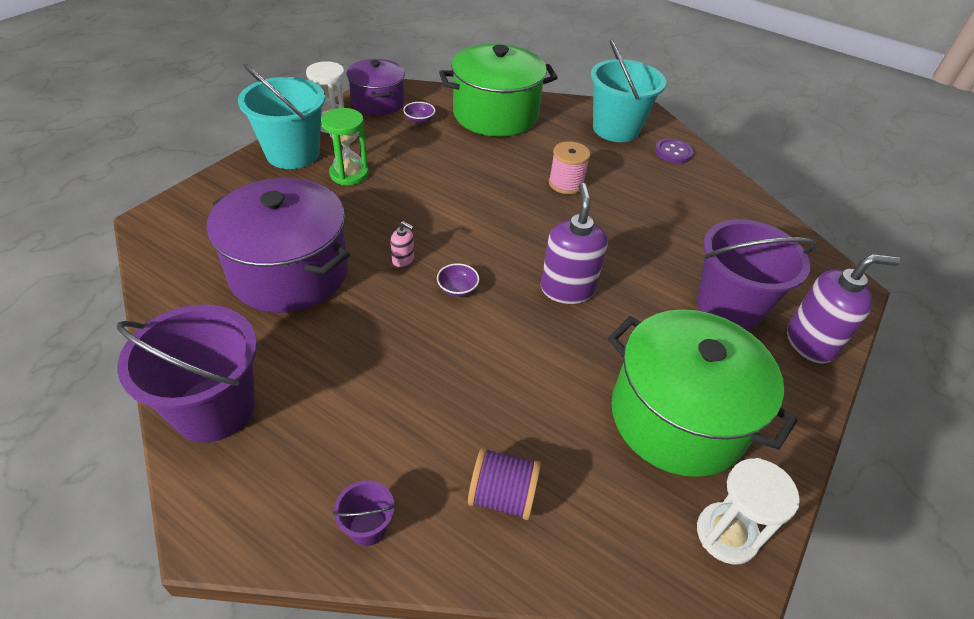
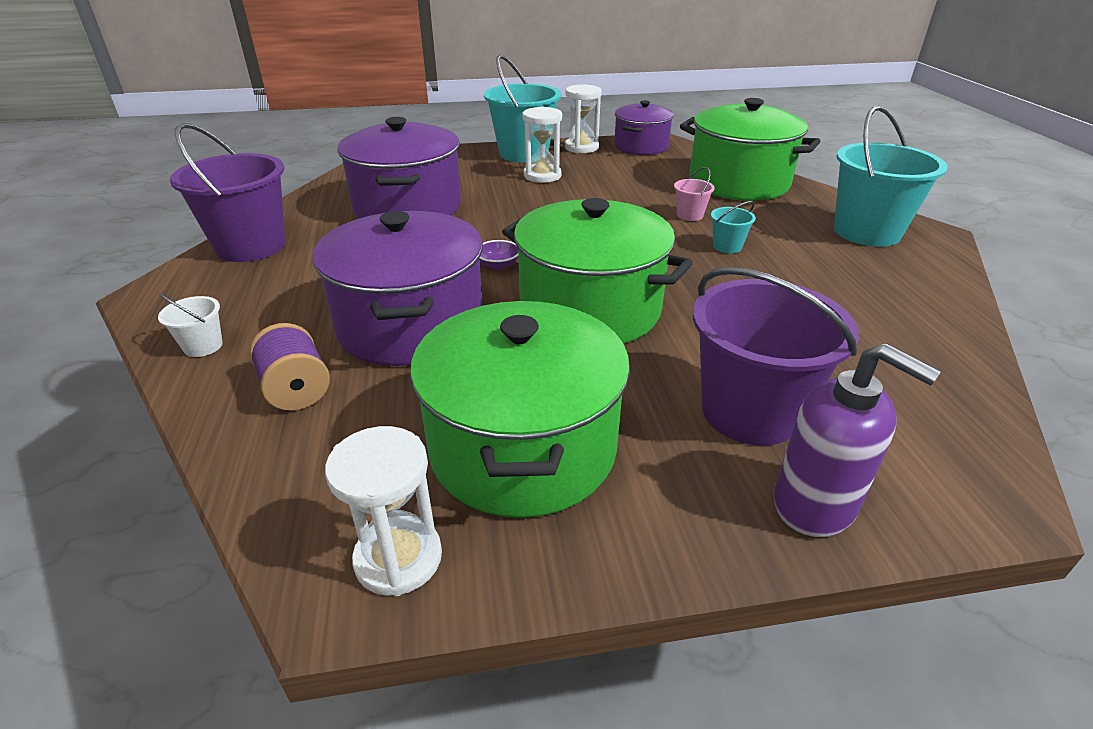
camera: 50 degrees right, 10 degrees down
(349, 174) = (542, 176): green hourglass -> white hourglass
(368, 527) = (203, 346): purple bucket -> white bucket
(403, 260) = (490, 233): pink soap dispenser -> none
(419, 120) = (657, 165): purple bowl -> none
(484, 384) = (410, 325): none -> purple pot
(508, 165) = (690, 215): none -> pink bucket
(566, 183) = (727, 246): pink spool -> turquoise bucket
(567, 289) = (590, 309): purple soap dispenser -> green pot
(673, 152) = (916, 273): purple button -> none

